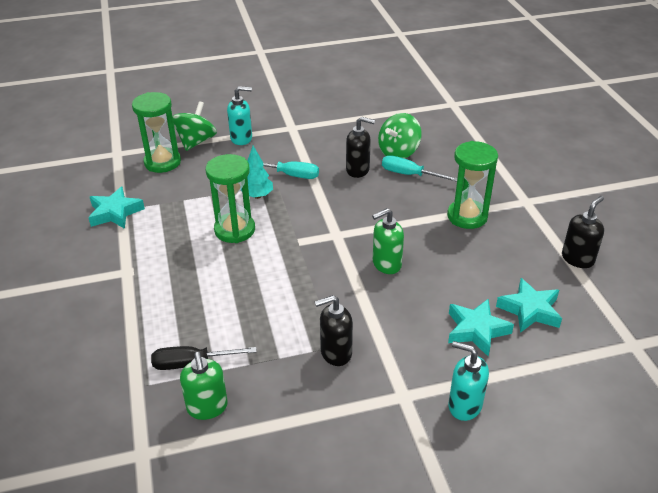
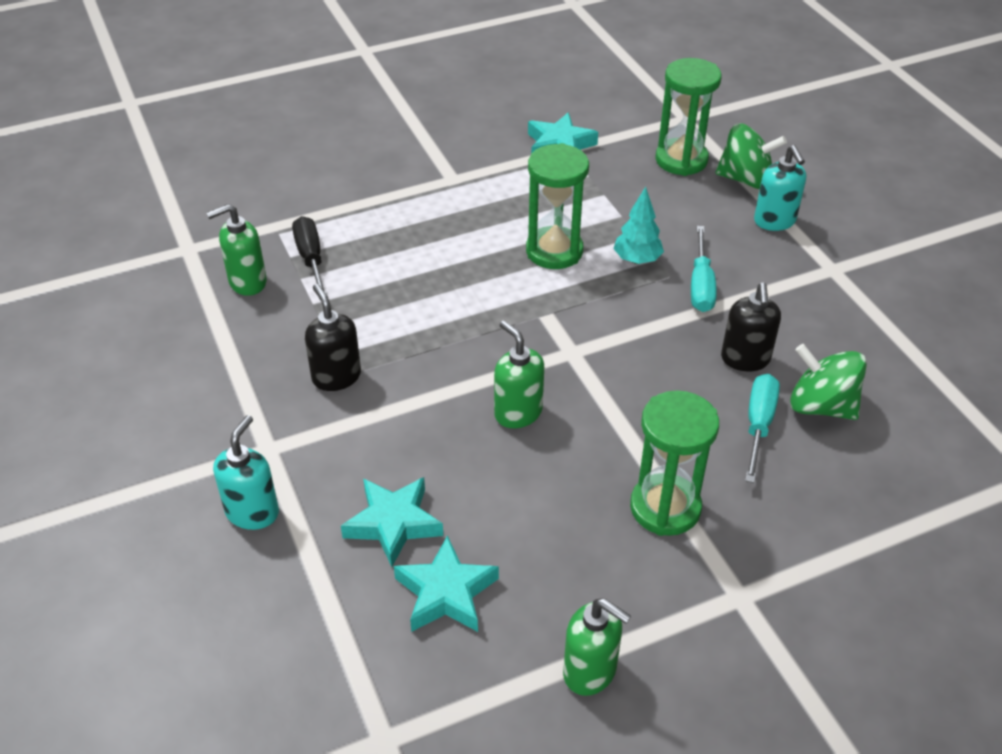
camera: 80 degrees right, 5 degrees up
(577, 259) = (590, 671): black soap dispenser -> green soap dispenser

